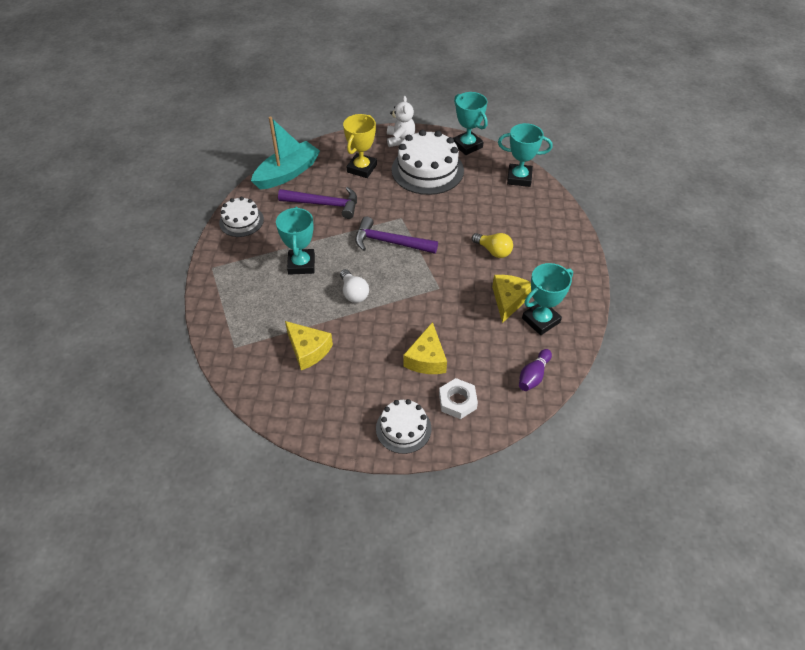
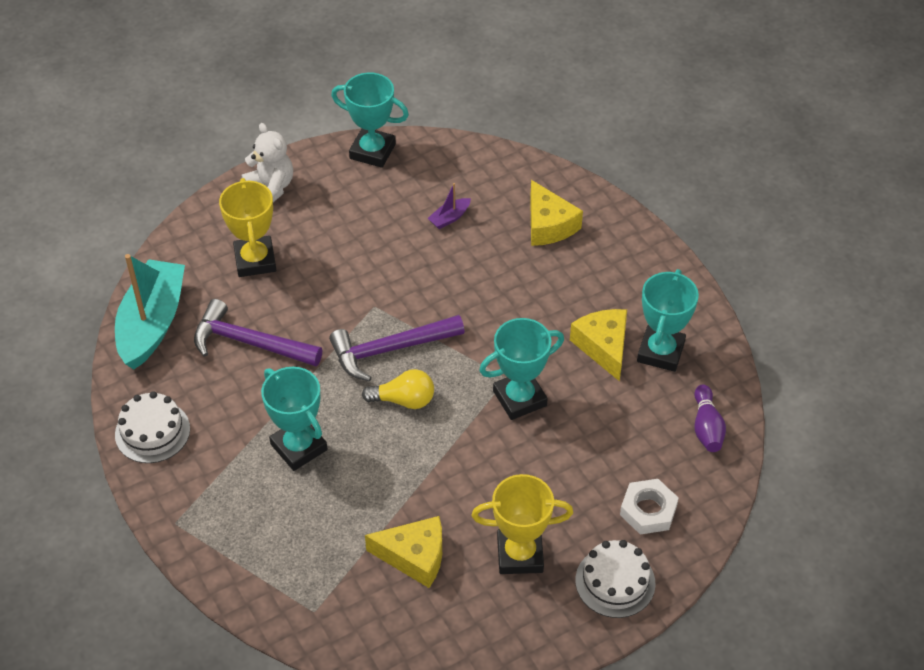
camera: 35 degrees left, 0 degrees up
(324, 204) = (250, 343): purple hammer -> purple hammer turned 135 degrees counterclockwise
(353, 293) = (404, 447): white light bulb -> none
(364, 382) = (520, 554): none -> yellow trophy
(426, 359) = (569, 479): yellow cheese -> yellow cheese (548, 225)
(427, 170) = (349, 216): white cake -> none
(480, 195) = (449, 218): none -> purple boat
(493, 251) = (531, 290): yellow light bulb -> yellow light bulb (404, 400)
(519, 178) = (480, 167): turquoise trophy -> turquoise trophy (519, 398)

